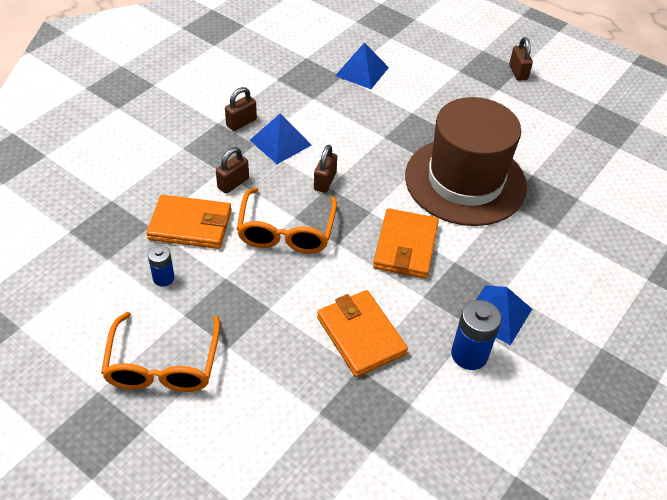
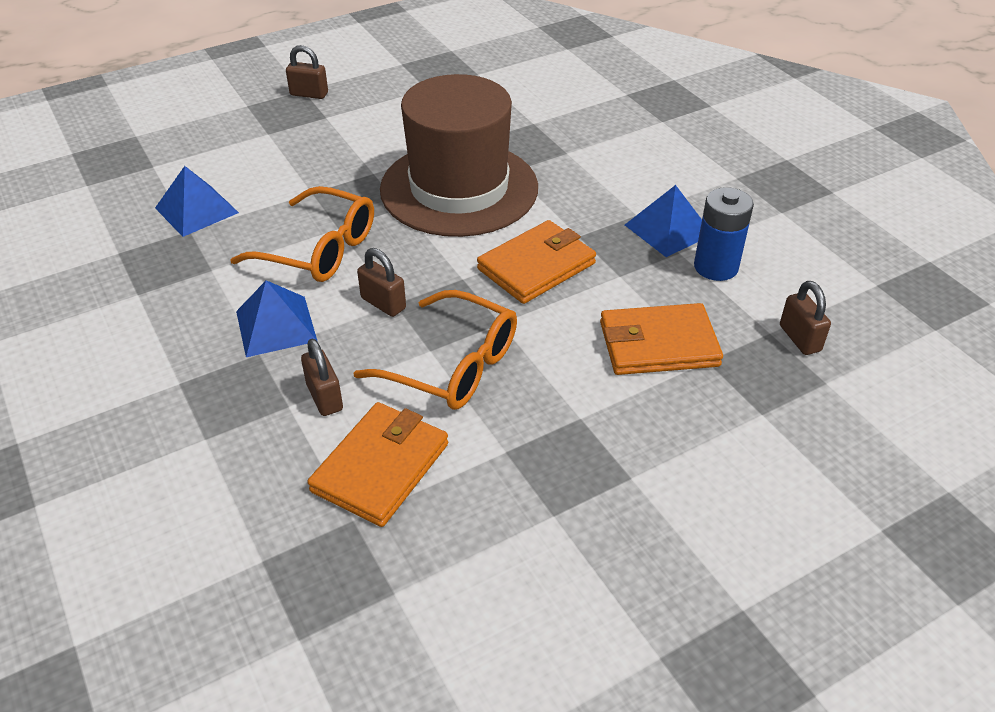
camera: 65 degrees left, 5 degrees down
(163, 278) = (472, 524): blue battery -> none
(163, 365) = (637, 561): orange glasses -> orange glasses (319, 249)
(241, 123) = (201, 356): brown padlock -> brown padlock (799, 338)
(405, 246) = (536, 266): orange wallet -> orange wallet turned 75 degrees counterclockwise

